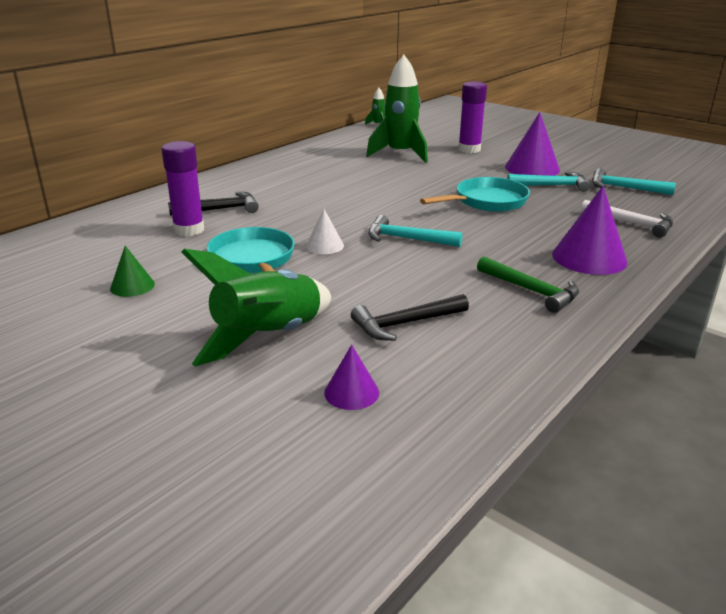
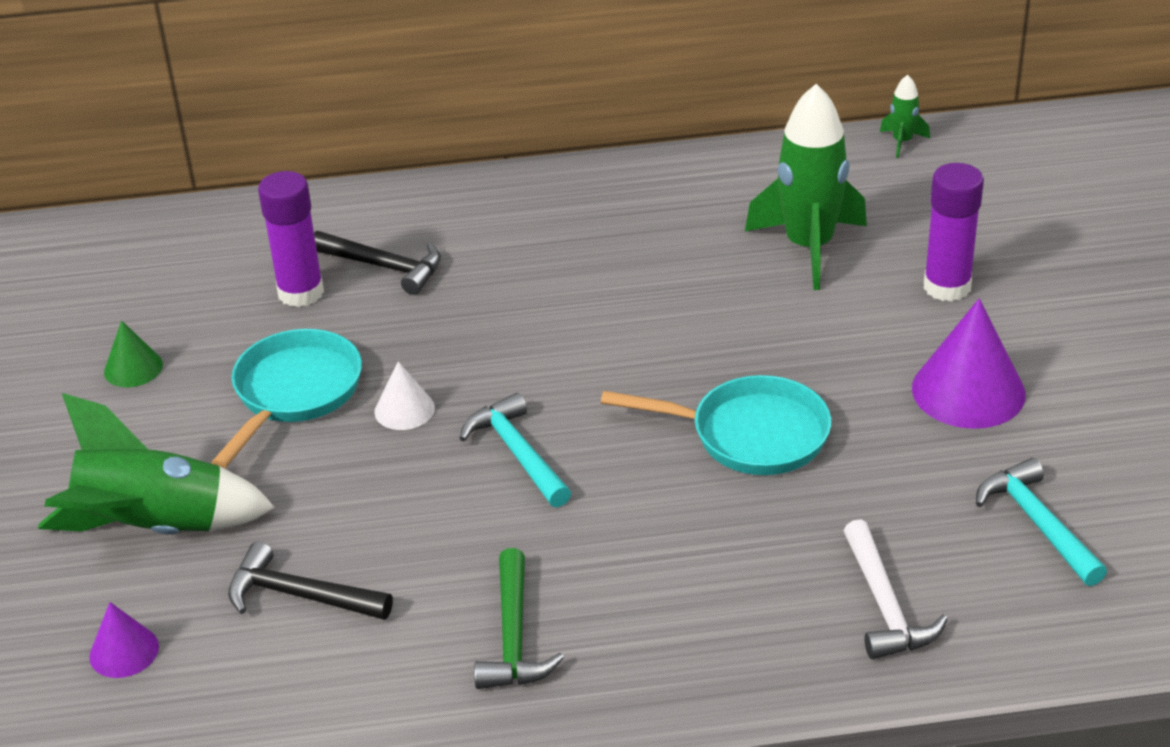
camera: 45 degrees right, 10 degrees up
(552, 186) = (921, 452): turquoise hammer -> none
(589, 258) = (690, 630): purple cone -> none

